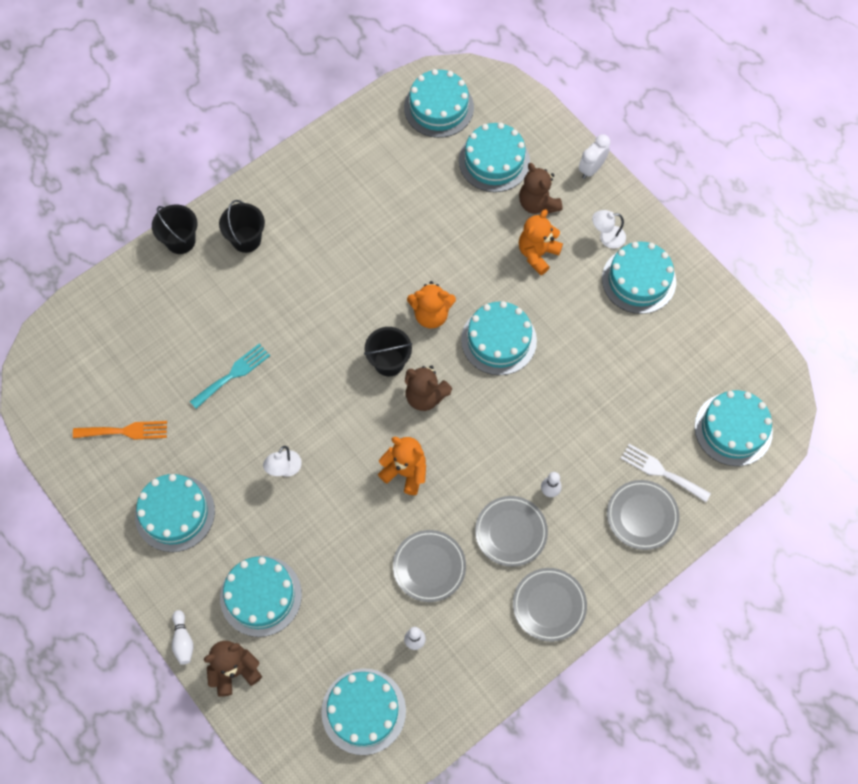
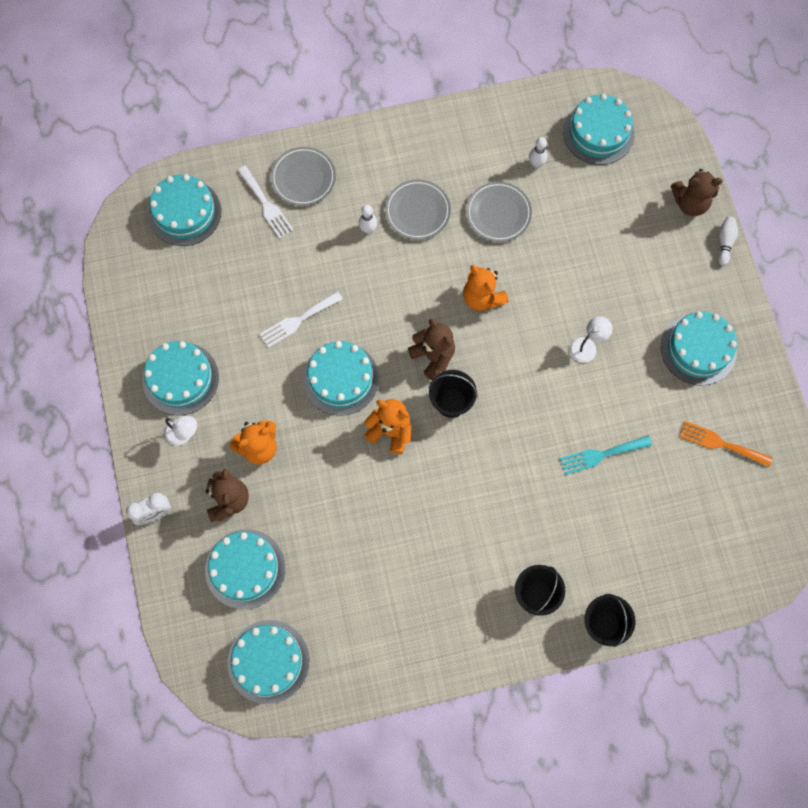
camera: 155 degrees left, 5 degrees up
(261, 596) = (648, 250): turquoise cake -> none
(549, 605) = (416, 145): grey plate -> none
(566, 374) = (298, 320): none -> white fork

